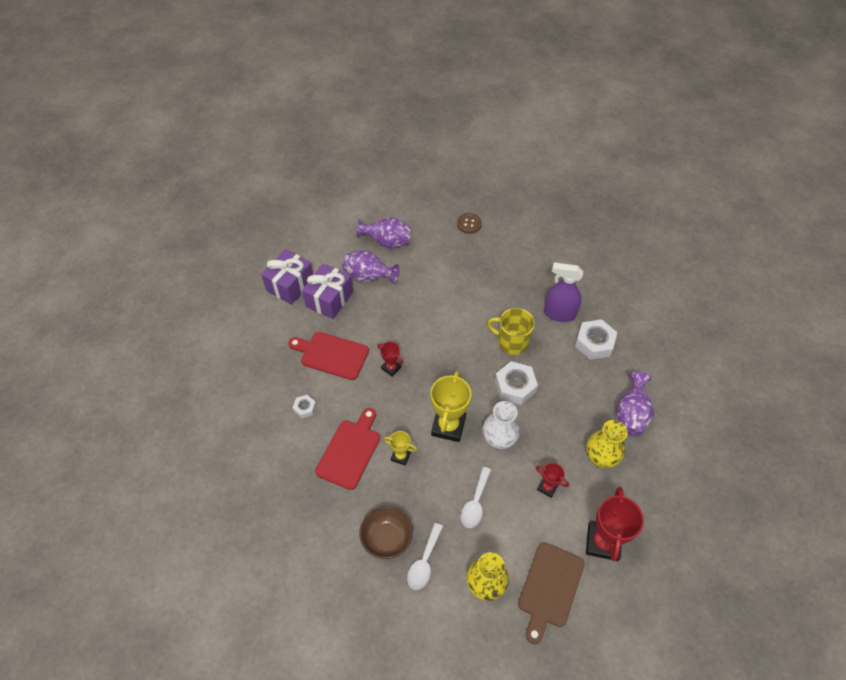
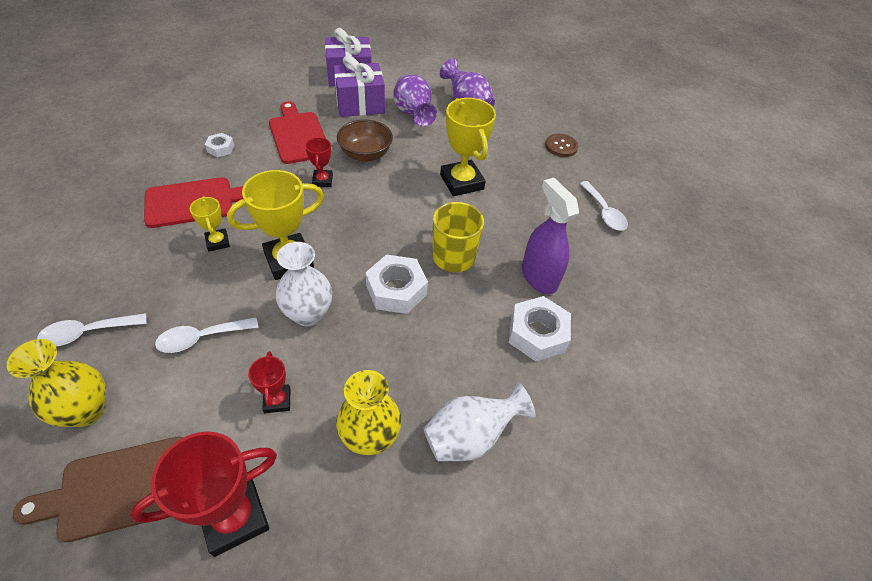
camera: 45 degrees right, 5 degrees down
(387, 538) = (101, 284): brown bowl -> brown bowl (365, 154)
(456, 296) = (461, 182): none -> yellow trophy
(538, 247) = (604, 212): none -> white spoon
(630, 415) = (470, 437): purple vase -> white vase

